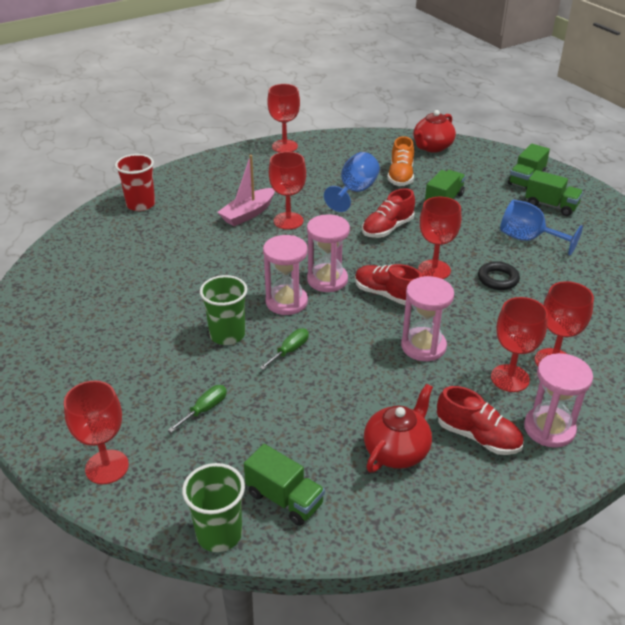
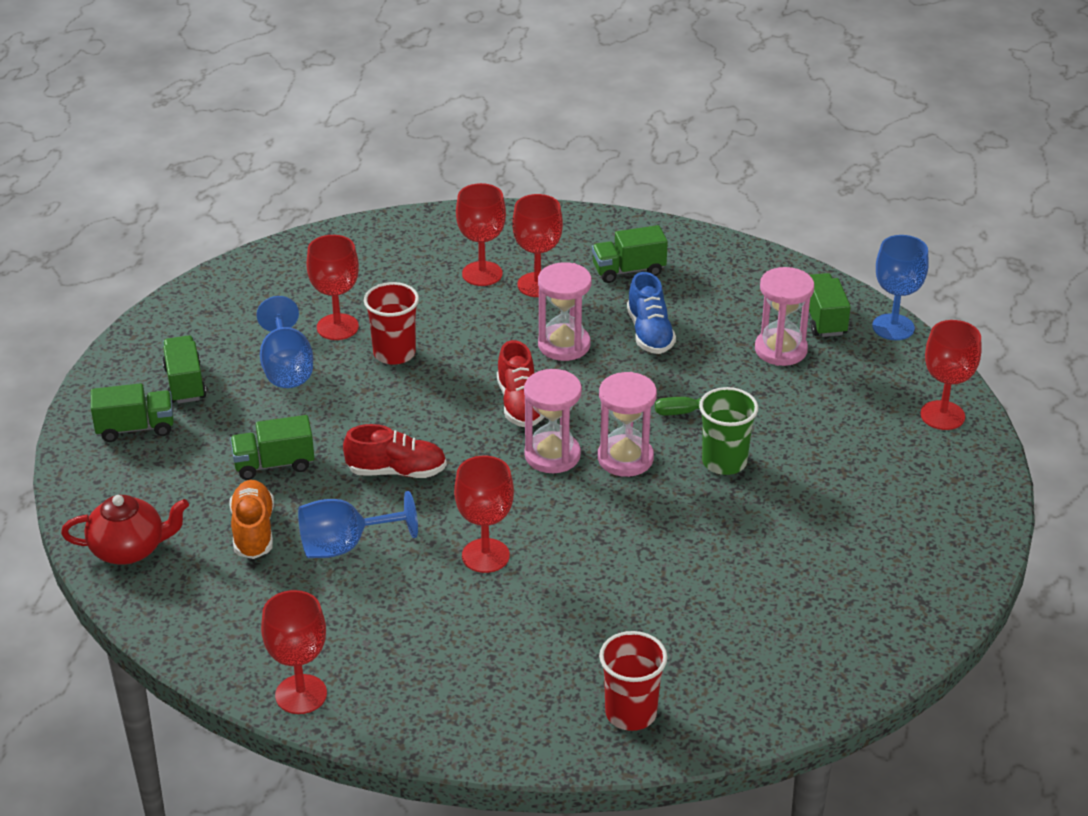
camera: 135 degrees left, 0 degrees up
(205, 409) = (818, 410): green screwdriver -> none
(219, 534) = (893, 327): green cup -> blue goblet
(248, 214) = (516, 599): pink boat -> none
(387, 392) = (649, 333): none -> blue shoe
(397, 451) = (701, 297): red teapot -> none
(400, 176) = (253, 531): orange shoe -> orange shoe turned 60 degrees counterclockwise
(434, 270) = (434, 398): red goblet -> red goblet (337, 327)
(478, 436) = (628, 270): red shoe -> green truck
(498, 279) = (394, 353): black ring -> red cup
(549, 428) = (569, 245): pink hourglass -> pink hourglass (780, 350)

